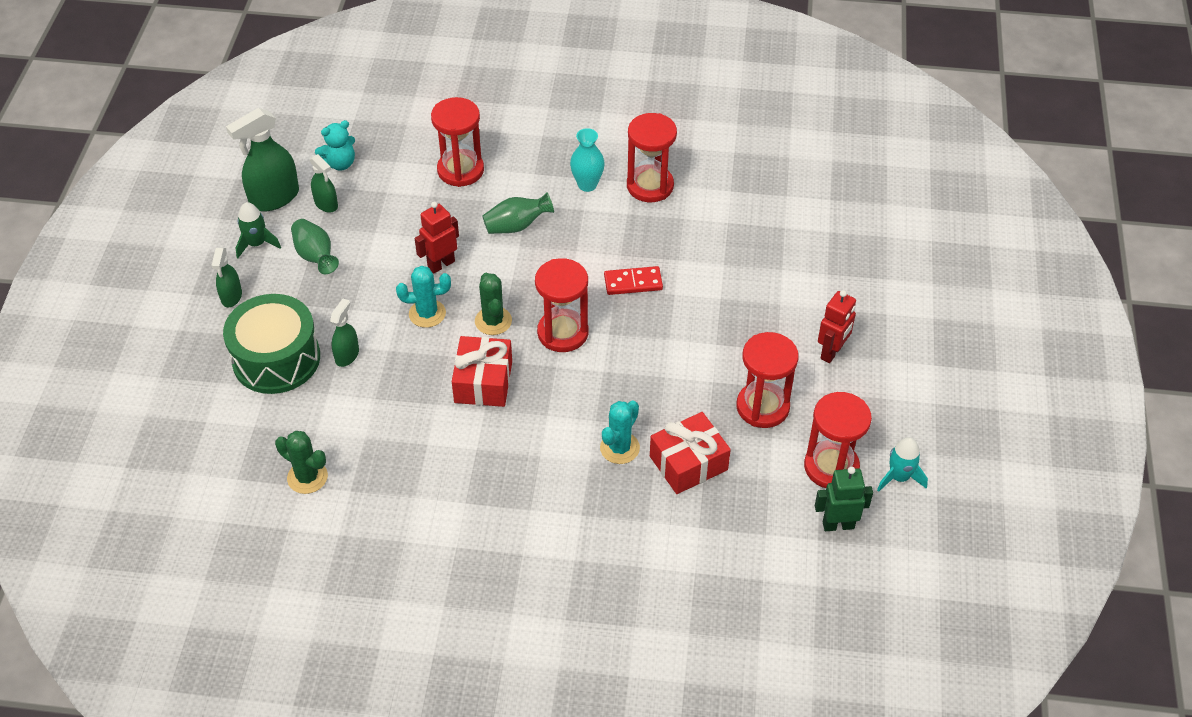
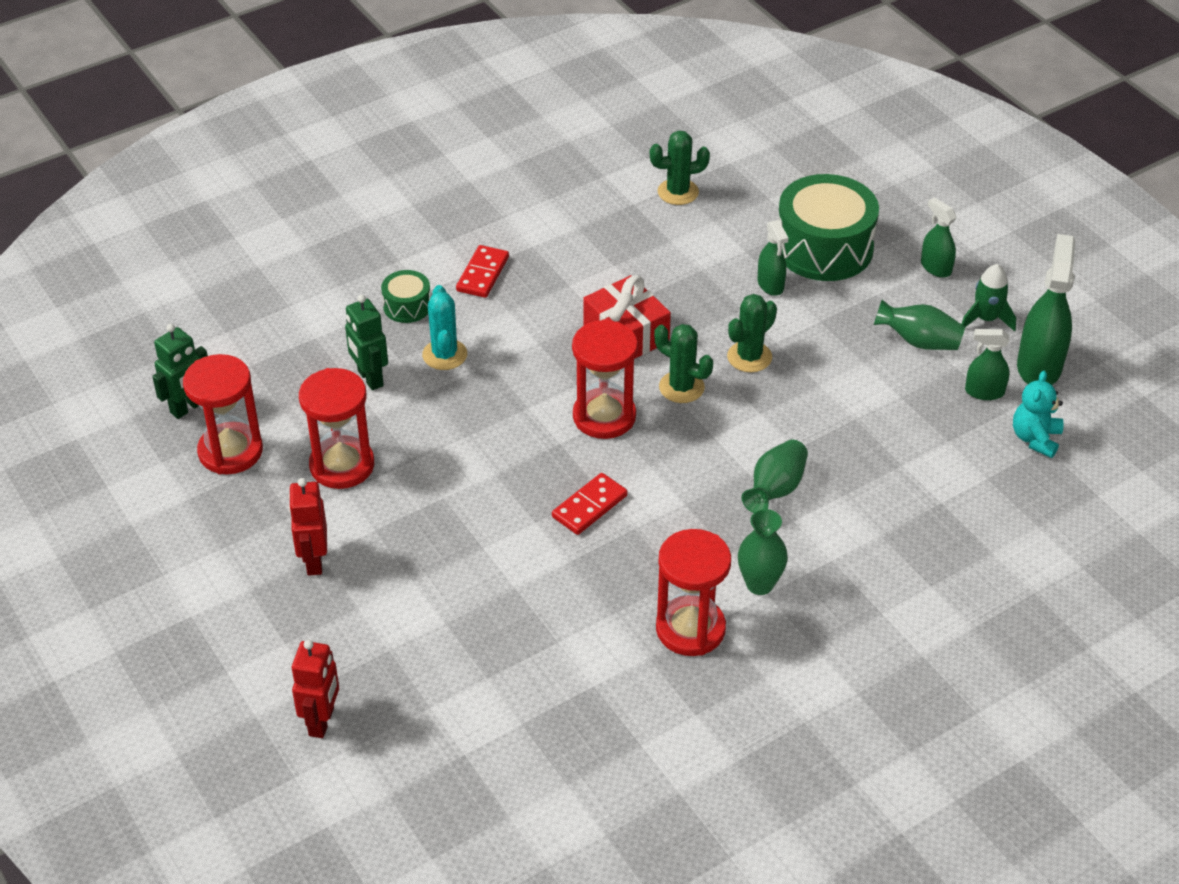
camera: 140 degrees right, 5 degrees down
(427, 313) = (749, 357): turquoise cactus -> green cactus
(441, 264) = (797, 406): red robot -> red robot (322, 721)
(460, 170) = (910, 512): red hourglass -> none
(526, 501) = (482, 274): none -> red domino
(587, 185) = (759, 584): turquoise vase -> green vase
(608, 509) = (407, 306): none -> green drum
(688, 463) = (370, 378): red gift -> green robot
(899, 477) = (155, 480): turquoise rocket -> none

